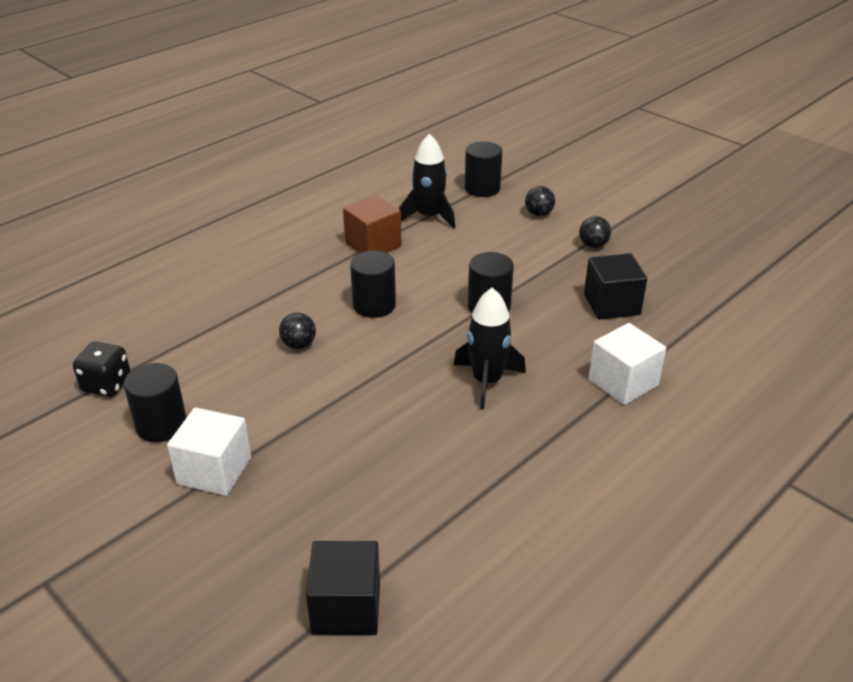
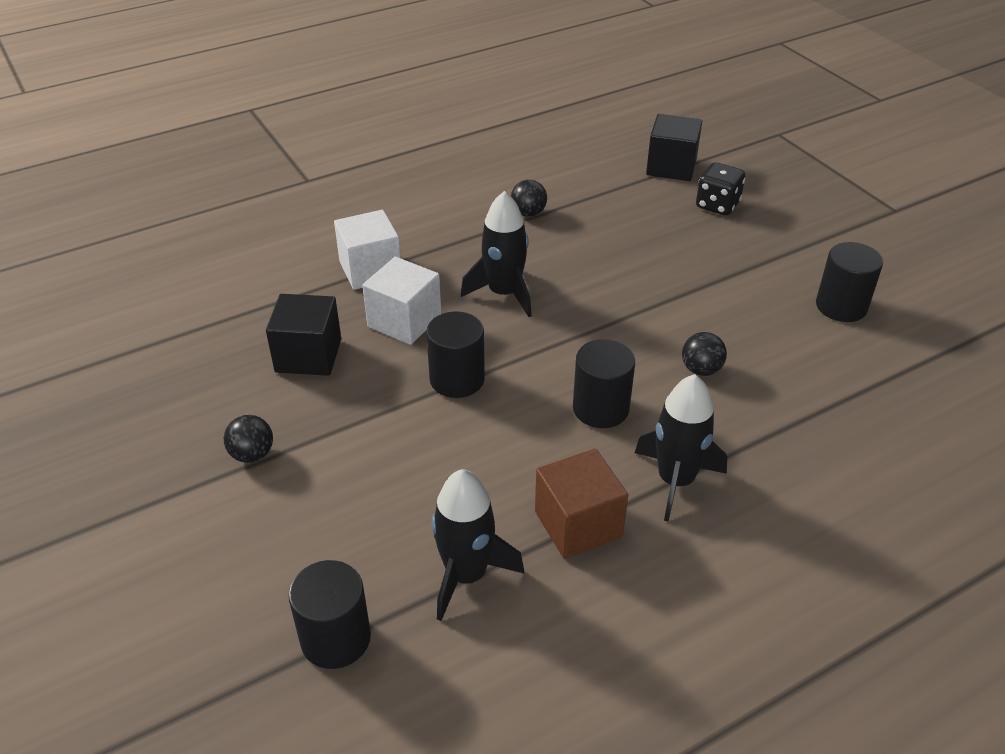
camera: 165 degrees left, 5 degrees up
(107, 385) = (918, 359): black dice -> black dice (717, 205)
(214, 471) = (779, 260): white cube -> white cube (404, 321)
(315, 273) = (675, 480): none -> black rocket
(538, 214) = (282, 542): black ball -> black ball (528, 213)

